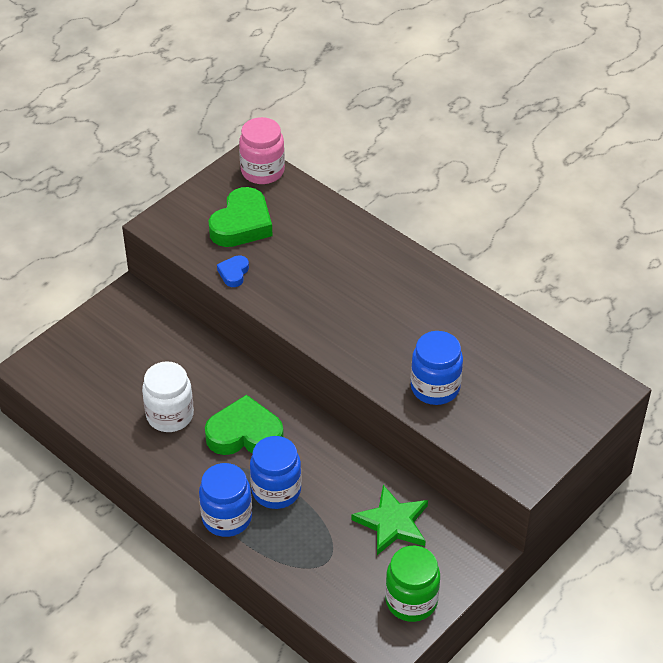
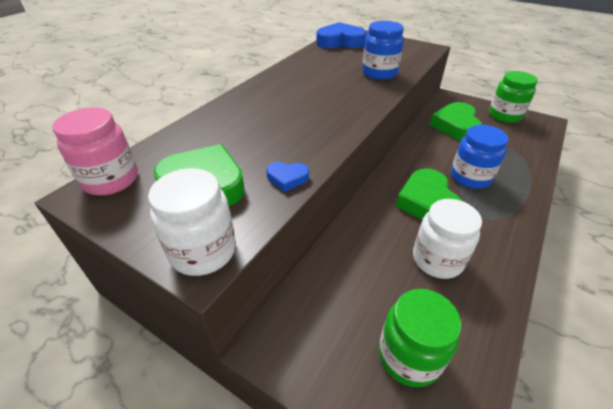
camera: 100 degrees left, 5 degrees down
(94, 369) = (409, 356): none -> green jar
(168, 224) = (203, 251): none -> white jar
(227, 518) = (517, 200): blue jar -> none
(392, 523) = (456, 126): green star -> green heart
(562, 369) = (340, 42): none -> blue heart

